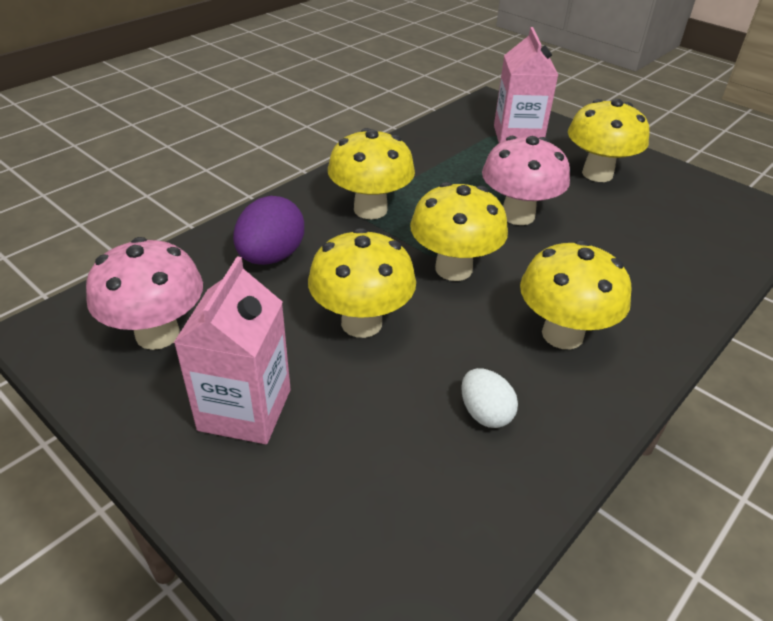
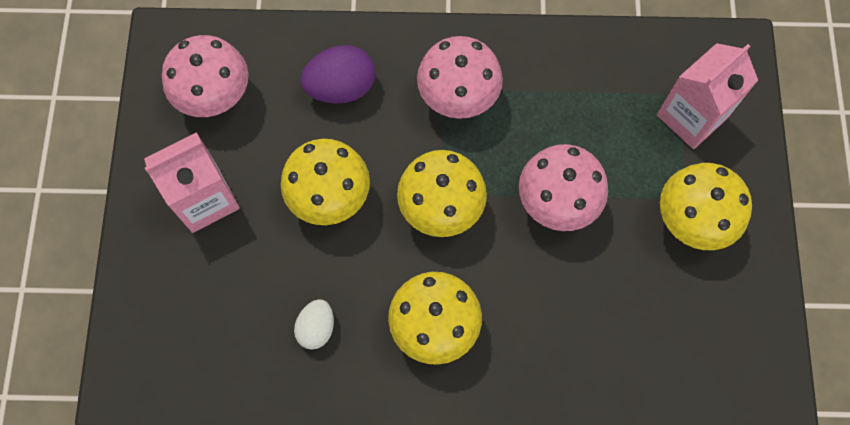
camera: 50 degrees right, 30 degrees up
(370, 209) = (458, 99): yellow mushroom -> pink mushroom

